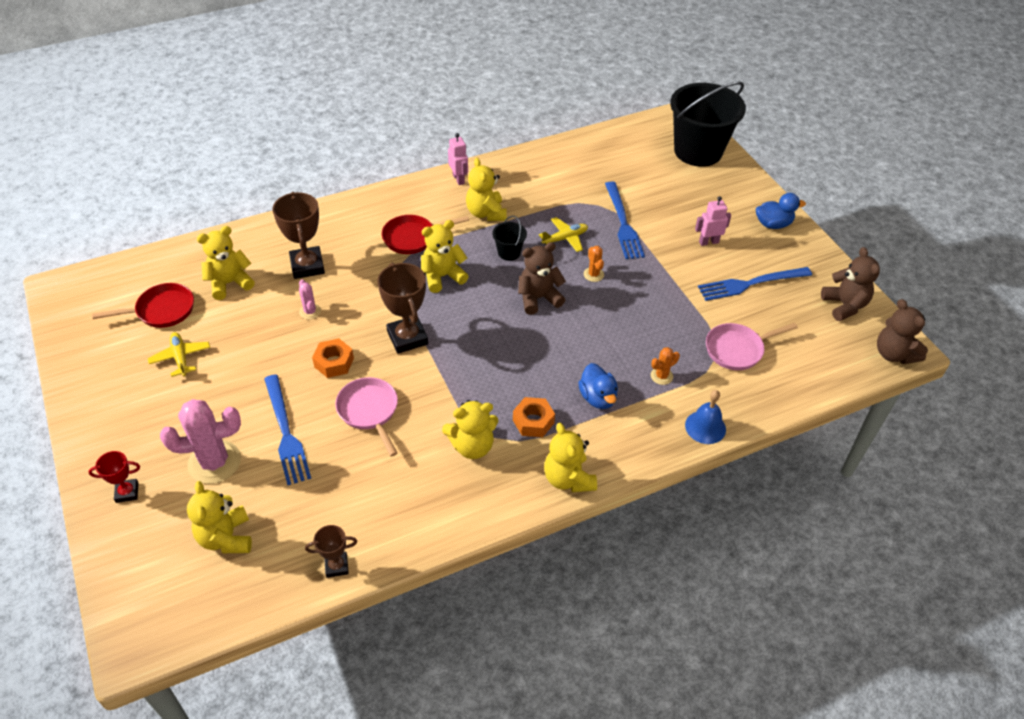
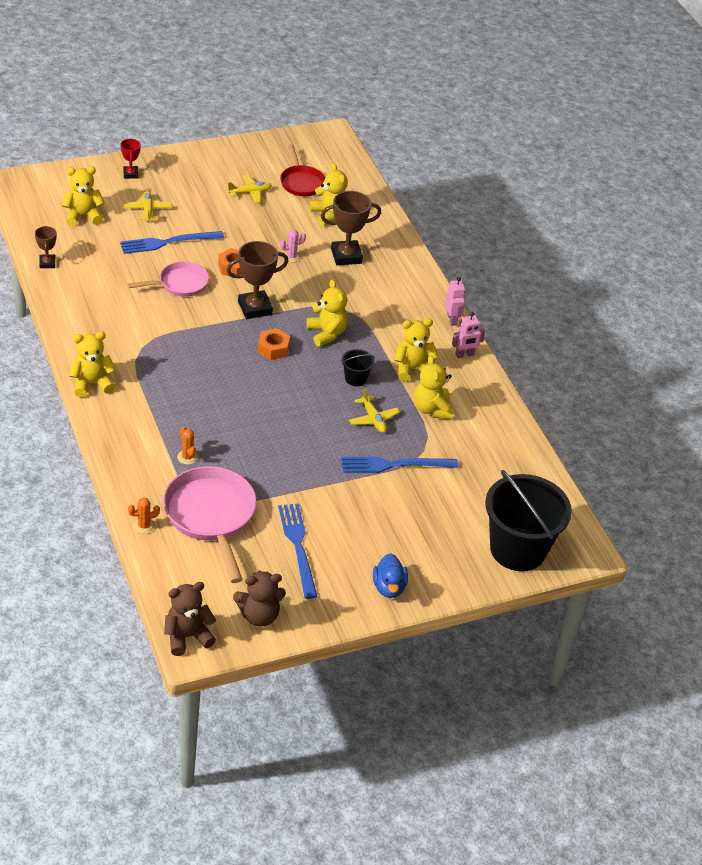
camera: 90 degrees right, 5 degrees down
(214, 462) = (147, 210): pink cactus -> yellow plane
(413, 237) = (379, 319): red pan -> none
(472, 446) = (135, 335): yellow teddy bear -> yellow teddy bear (432, 409)
(533, 421) = (152, 371): orange nut -> orange nut (273, 348)
(538, 298) = (293, 391): brown teddy bear -> none
(593, 274) = (321, 432): orange cactus -> orange cactus (144, 526)
(597, 398) = (170, 412): blue duck -> none
(705, 427) = (125, 475): blue bell -> none
(708, 242) = (363, 526): pink robot -> pink robot (452, 319)
(737, 349) = (211, 516): pink pan -> pink pan, size x1.65

